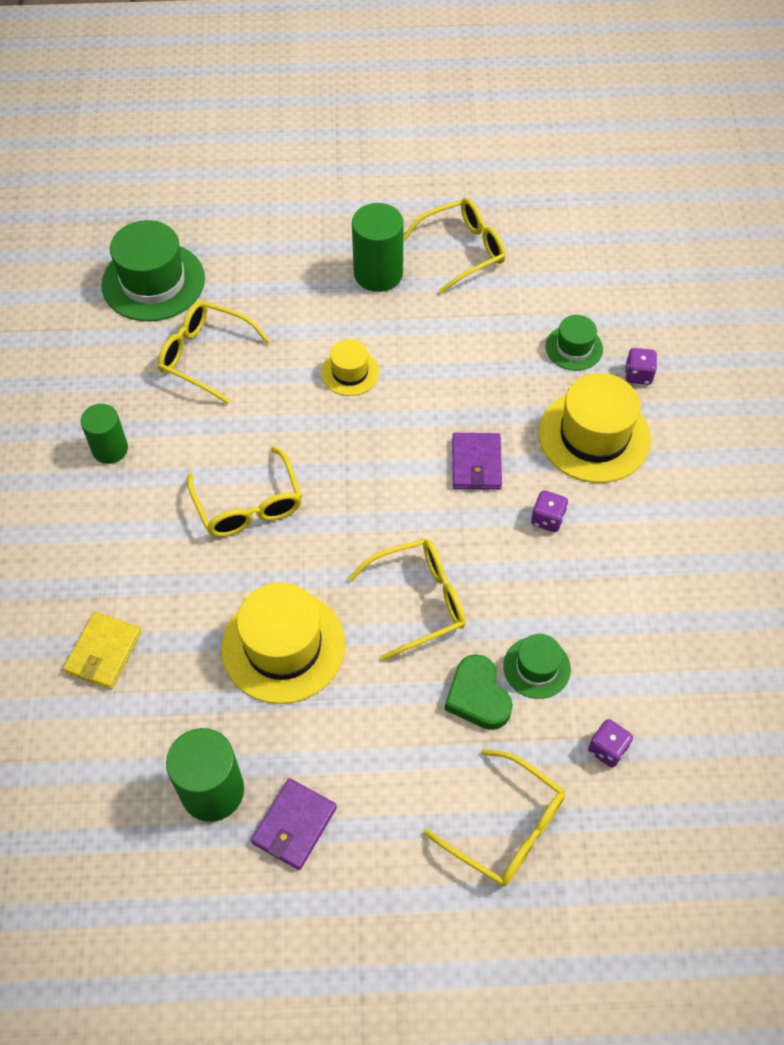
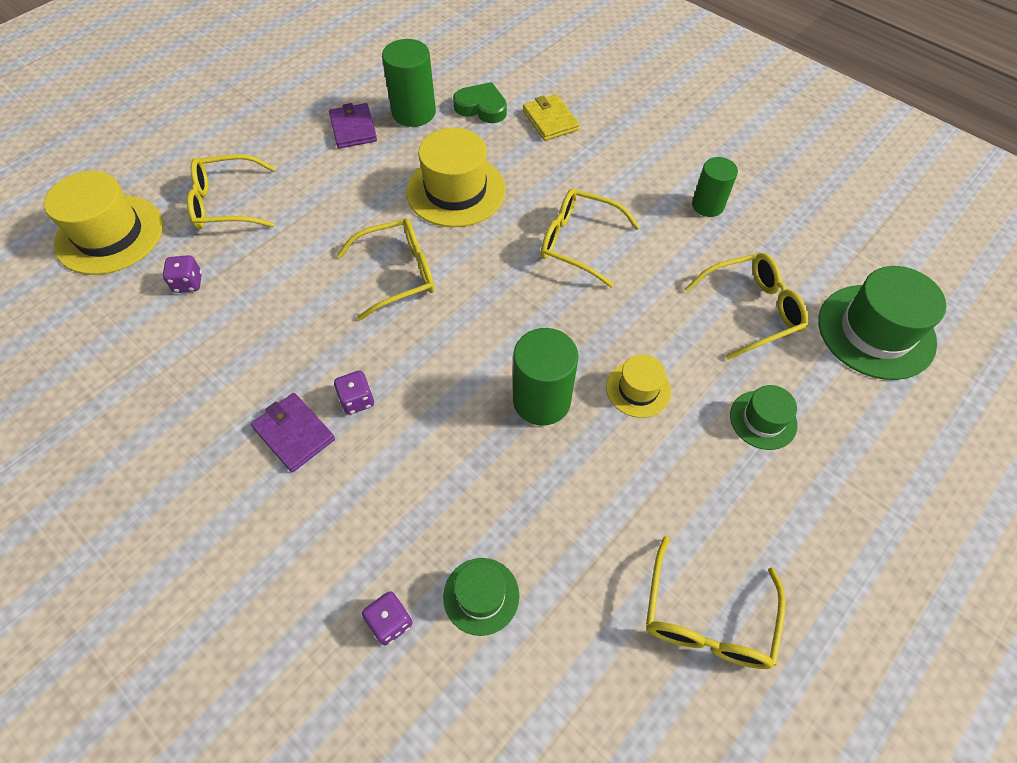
camera: 135 degrees right, 0 degrees up
(378, 274) = (740, 507): green cylinder -> green cylinder (541, 400)
(419, 601) = (398, 273): yellow glasses -> yellow glasses turned 135 degrees counterclockwise
(476, 463) = (456, 398): purple wallet -> purple wallet (294, 434)
(478, 696) = (304, 251): green heart -> green heart (481, 107)
(536, 667) = (277, 294): green hat -> green hat (763, 420)
(594, 436) = (379, 510): yellow hat -> yellow hat (110, 234)

